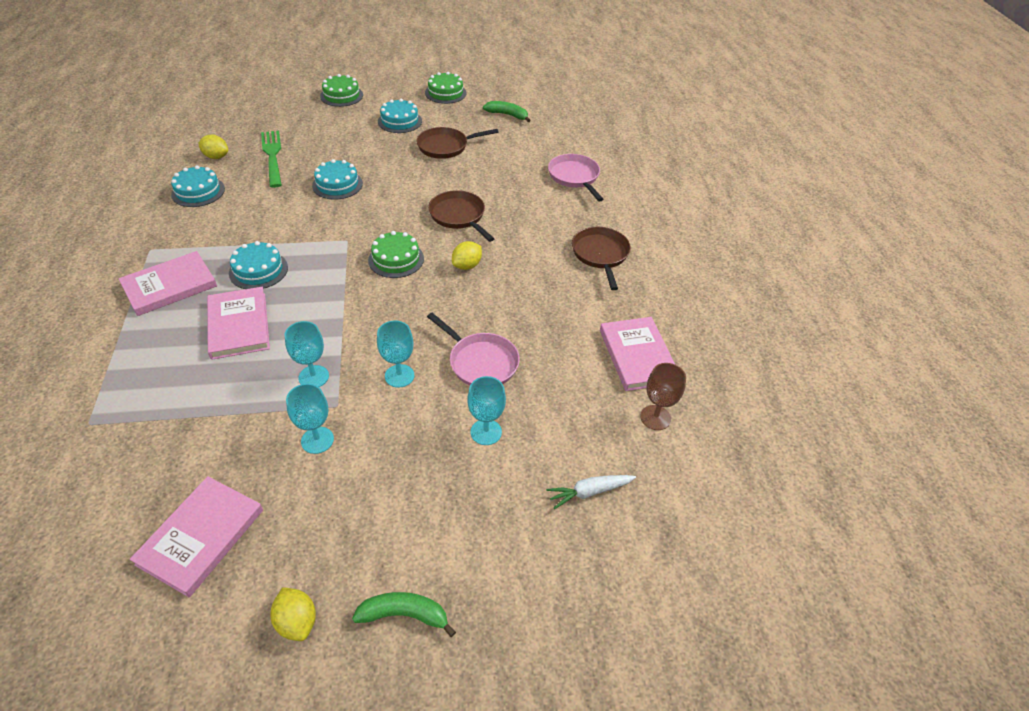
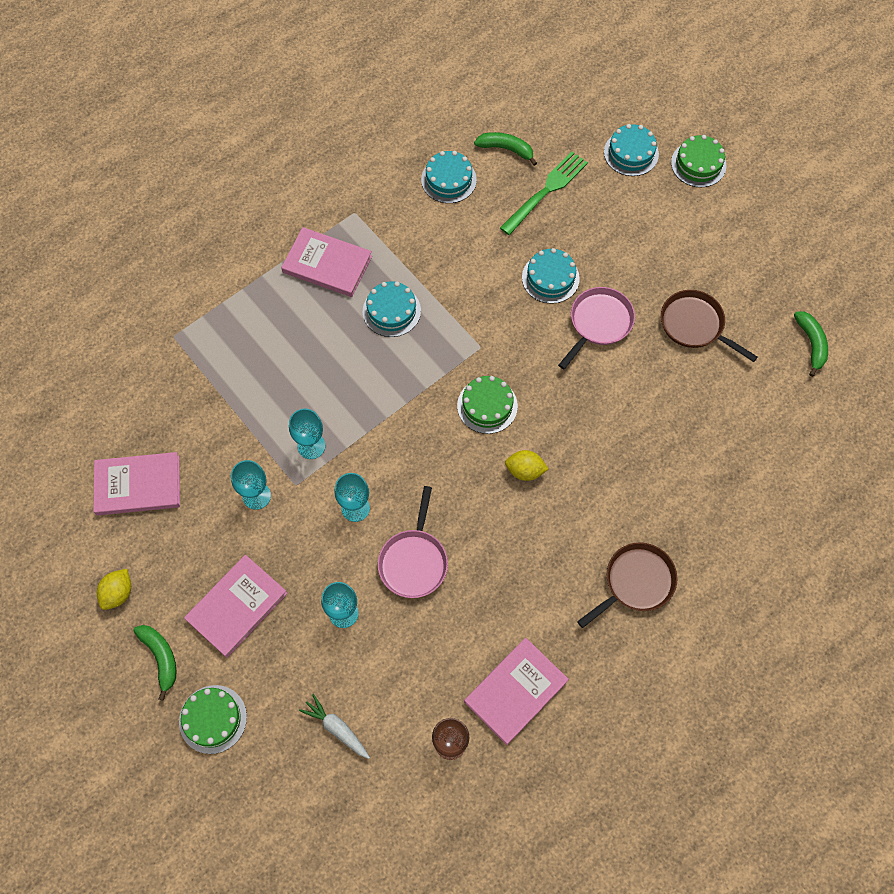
camera: 60 degrees right, 20 degrees up
(216, 157) = (506, 149): yellow lemon -> green banana
(239, 325) = (323, 349): pink book -> pink book (237, 606)
(400, 121) = (701, 251): turquoise cake -> turquoise cake (631, 153)
(445, 93) = (797, 254): green cake -> green cake (213, 719)
(459, 216) = (590, 416): brown pan -> none
(574, 177) = (749, 484): pink pan -> pink pan (598, 323)

